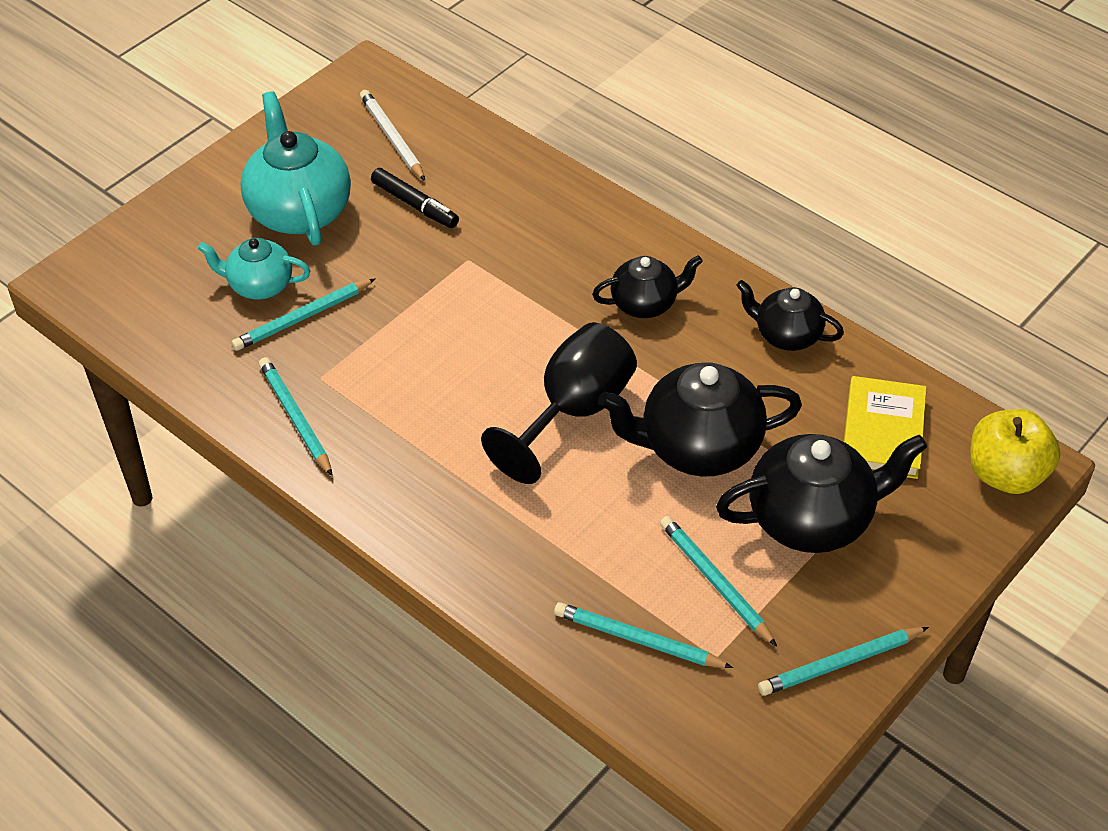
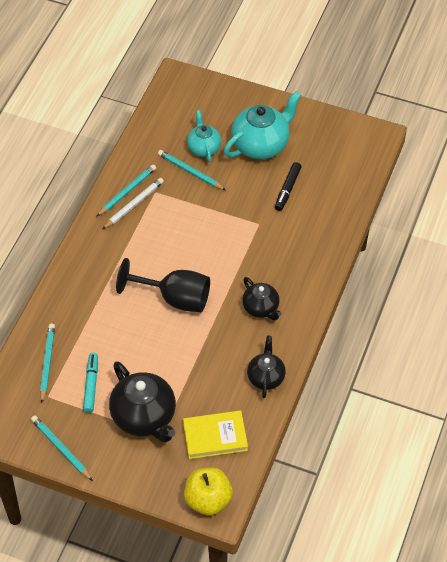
camera: 70 degrees right, 5 degrees up
(392, 138) = (332, 163): white pencil -> white pencil (134, 204)
(698, 447) = (172, 357): black teapot -> none
(715, 582) = (91, 385): turquoise pencil -> turquoise marker

